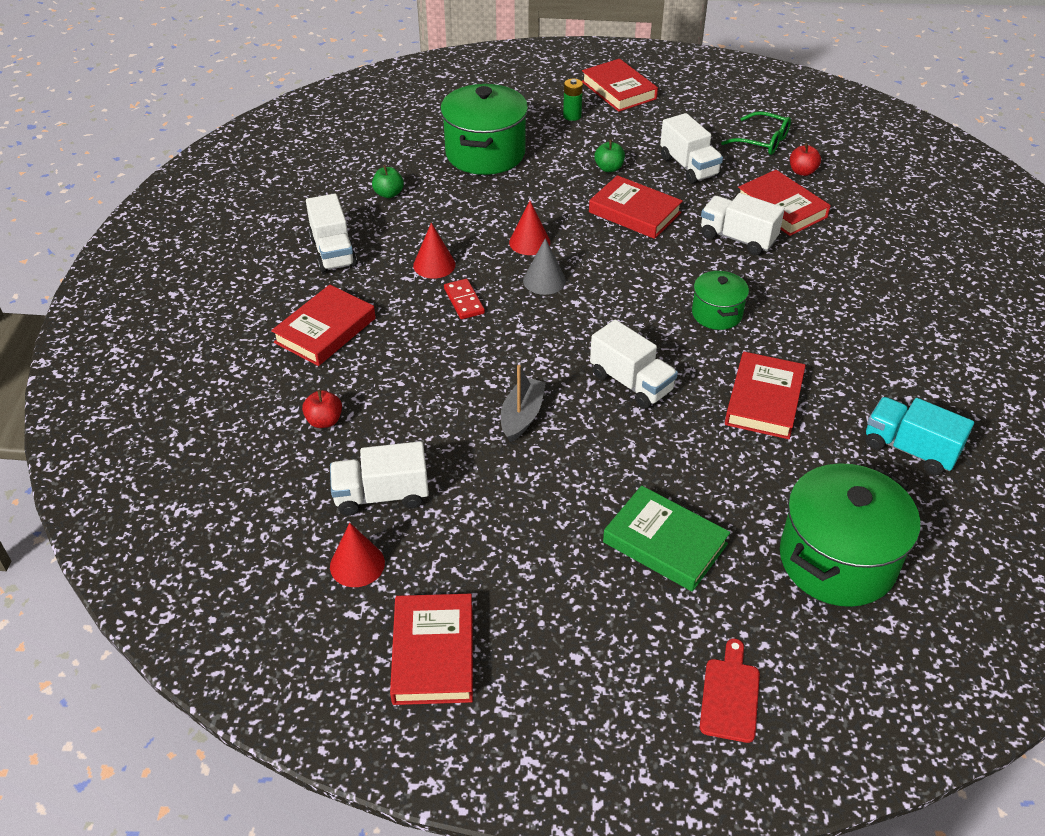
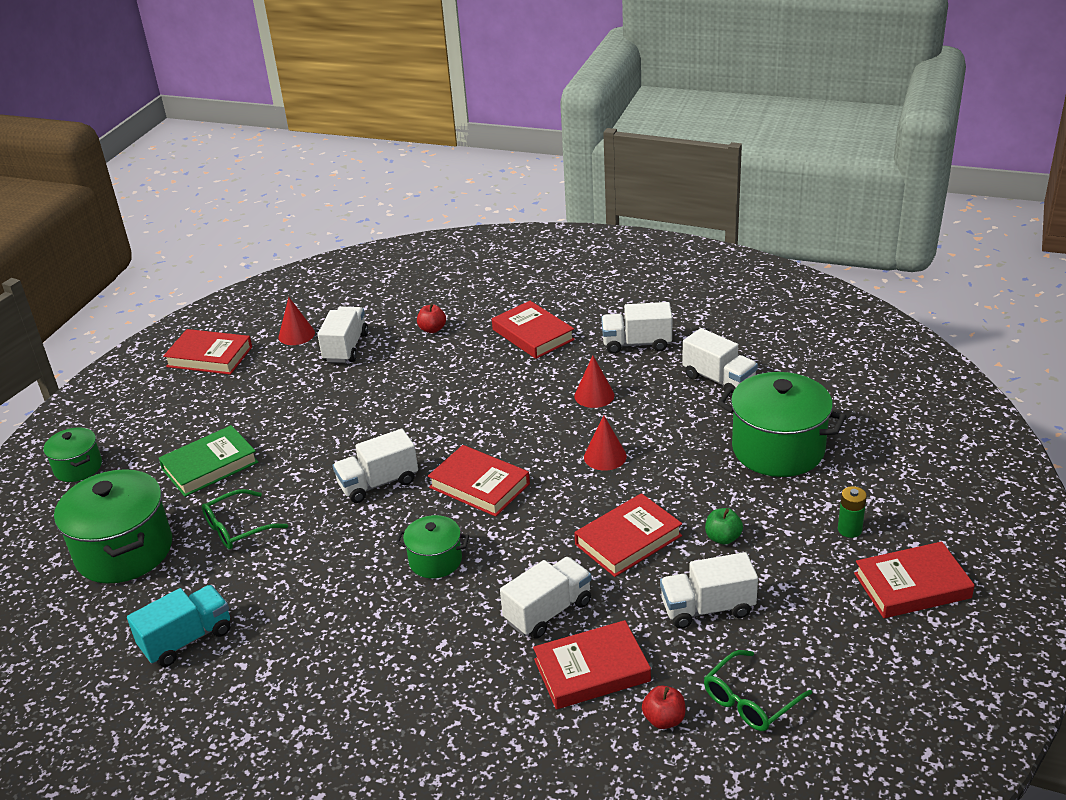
camera: 110 degrees right, 10 degrees down
(389, 194) = (719, 380): green apple -> white truck
(464, 301) = (535, 406): red domino -> none
(522, 416) = (378, 418): grey boat -> none
(544, 280) = (541, 456): grey cone -> none
(730, 695) = (78, 467): red cutting board -> green pot
(750, 472) = (238, 528): none -> green glasses
(764, 400) = (306, 560): red book -> red book (479, 485)

